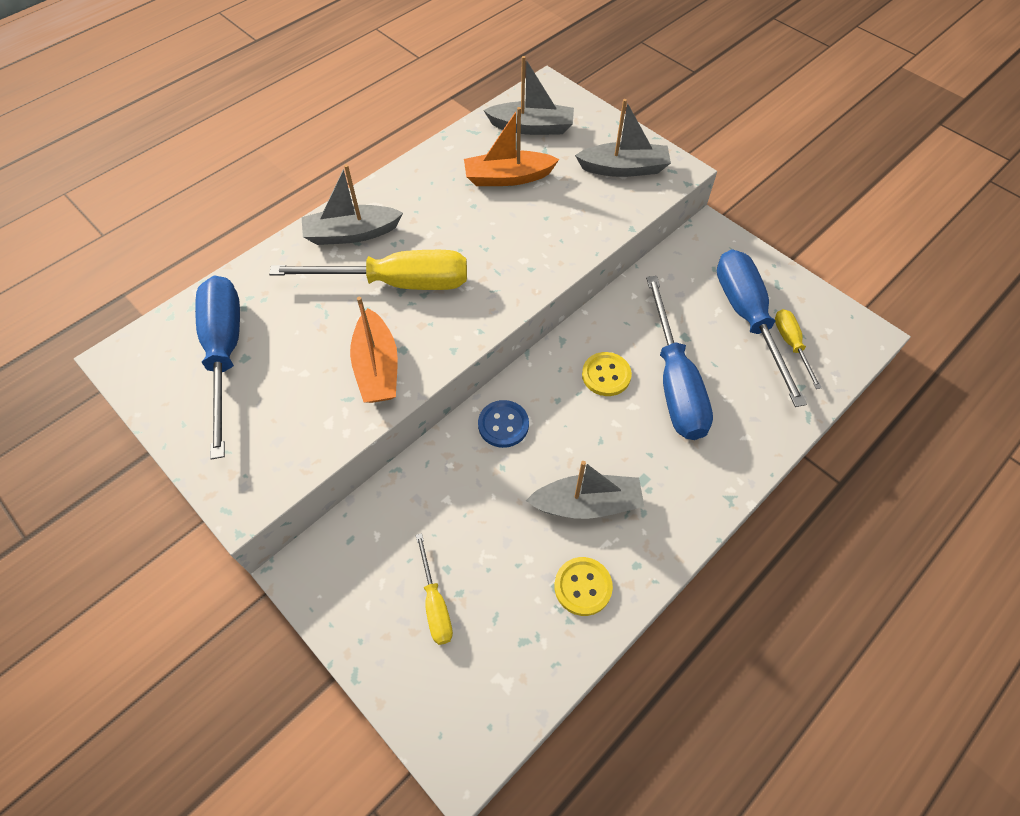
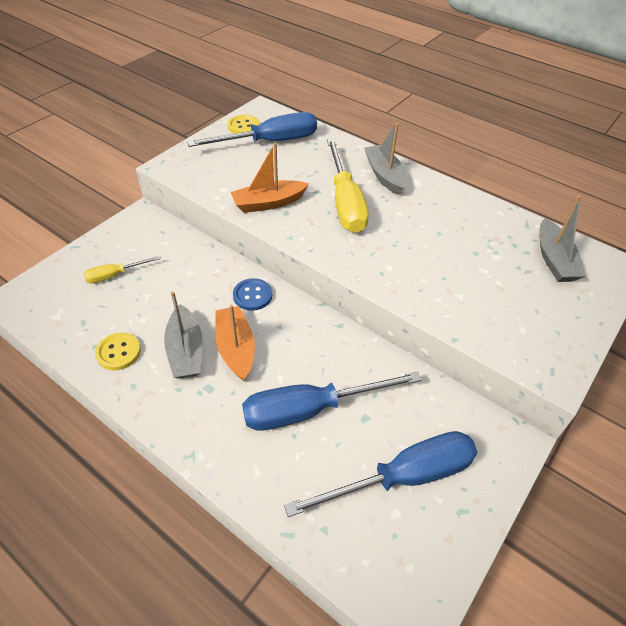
camera: 80 degrees right, 10 degrees down
(508, 177) = (481, 250): orange boat -> orange boat (236, 348)
(606, 375) = (309, 357): yellow button -> yellow button (243, 126)
(623, 168) = (534, 330): grey boat -> none
(791, 344) = (378, 521): yellow screwdriver -> none

